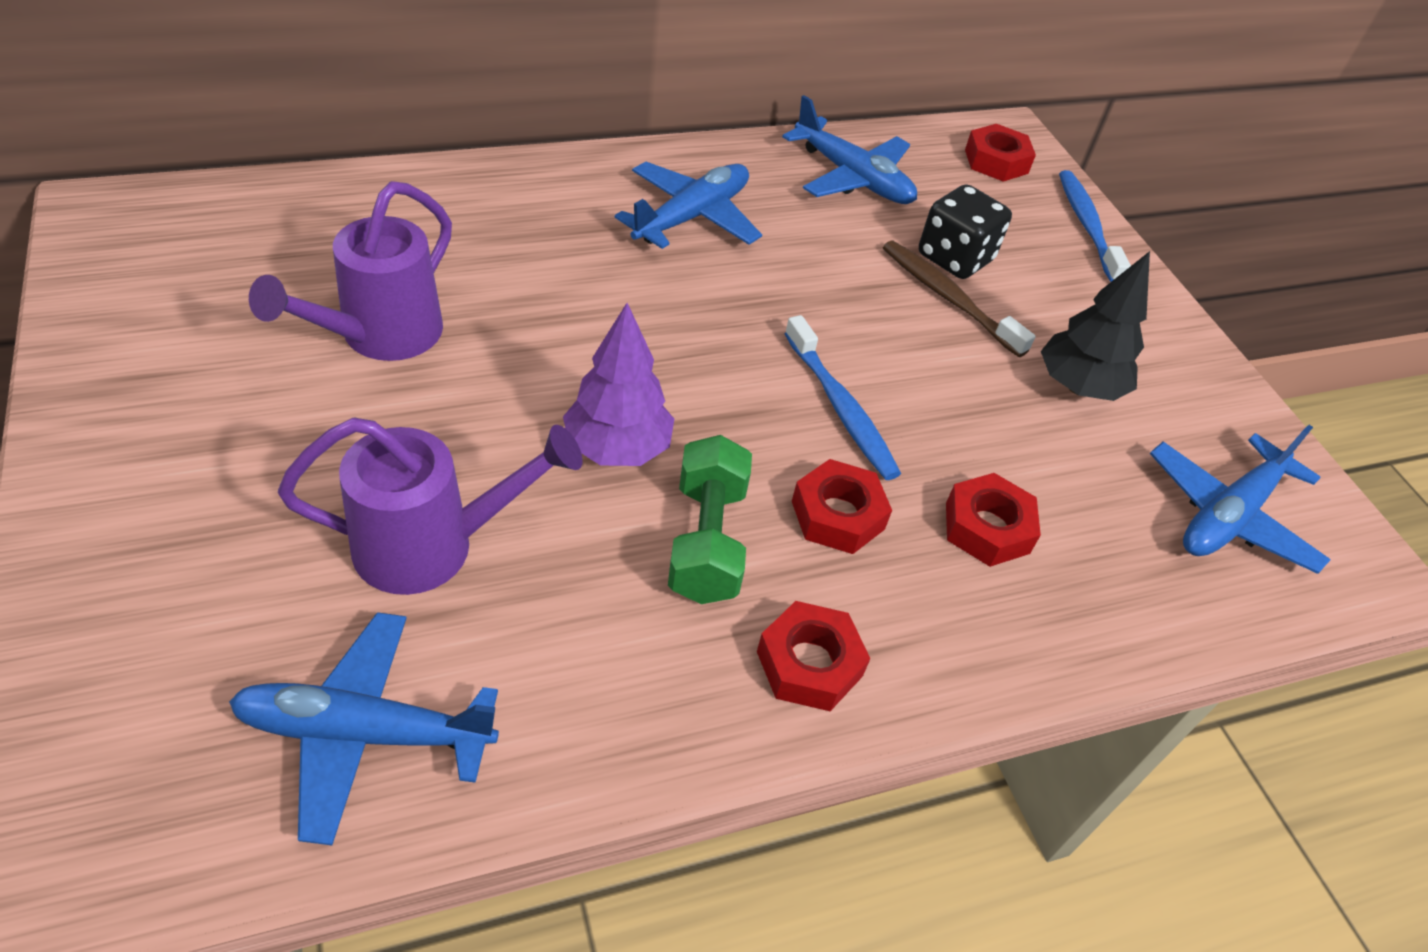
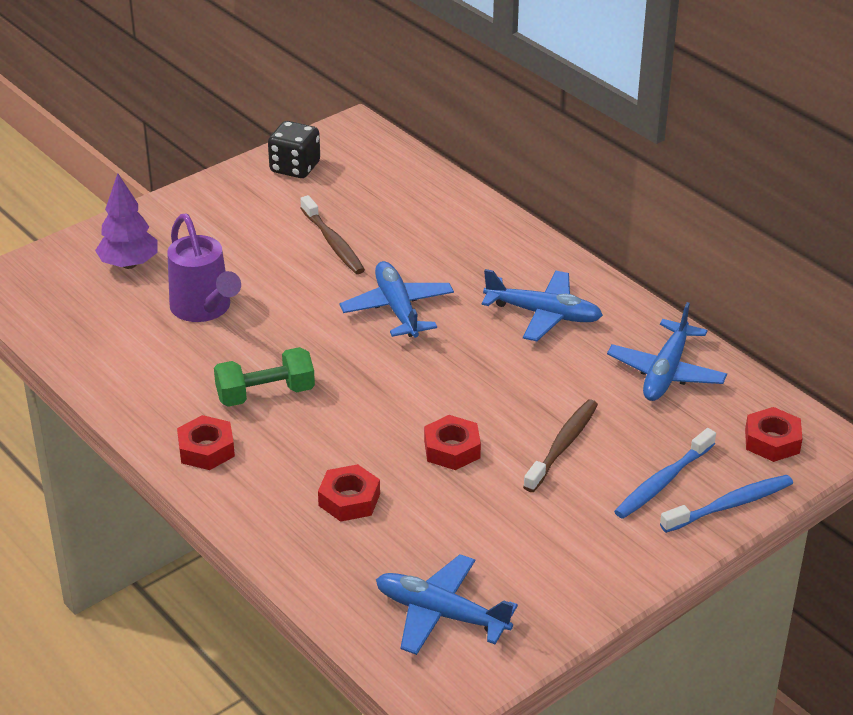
camera: 75 degrees right, 10 degrees down
(363, 733) = (93, 327): blue plane -> blue plane (397, 308)
(381, 336) = (333, 243): purple watering can -> brown toothbrush
(617, 449) = (310, 345): purple tree -> purple tree (129, 264)
(838, 515) = (317, 437): red nut -> red nut (452, 449)
(841, 408) = (408, 419): blue toothbrush -> blue toothbrush (663, 482)
(955, 258) = (614, 441): black dice -> black dice (295, 167)
(1078, 387) = (517, 524): black tree -> none

